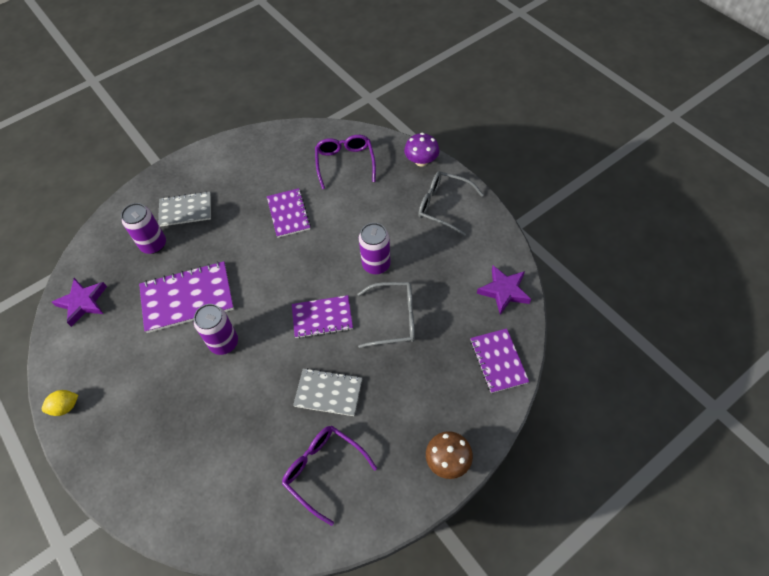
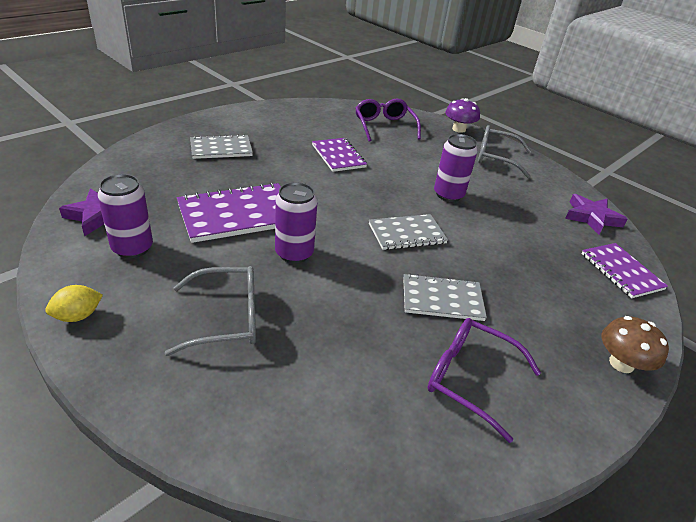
camera: 15 degrees left, 20 degrees down
(153, 244) = (187, 172): purple can -> purple can (132, 248)
(322, 318) = (407, 234): purple notebook -> grey notebook
(394, 318) = (489, 236): grey glasses -> grey glasses (227, 318)

